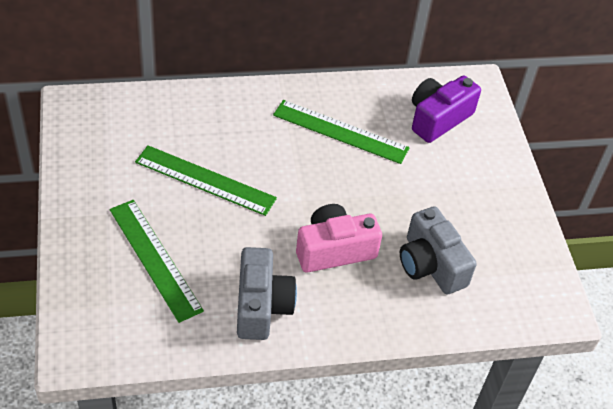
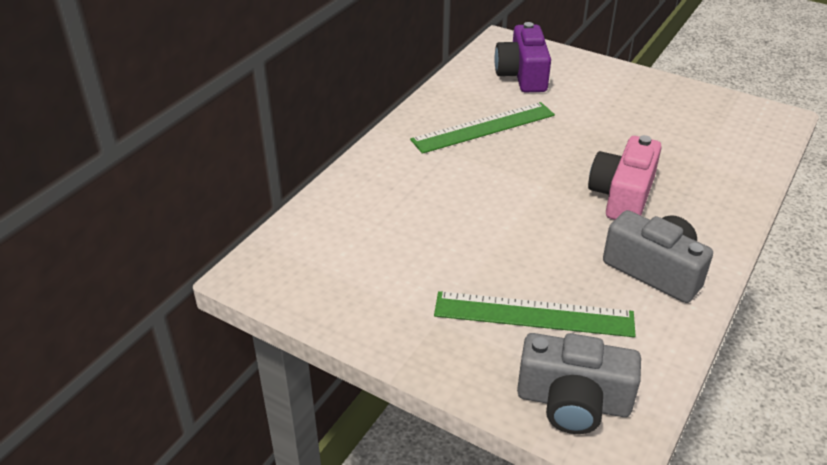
camera: 45 degrees left, 10 degrees down
(205, 180) = (460, 232): green ruler -> none
(431, 264) = (683, 153): grey camera -> grey camera (573, 402)

